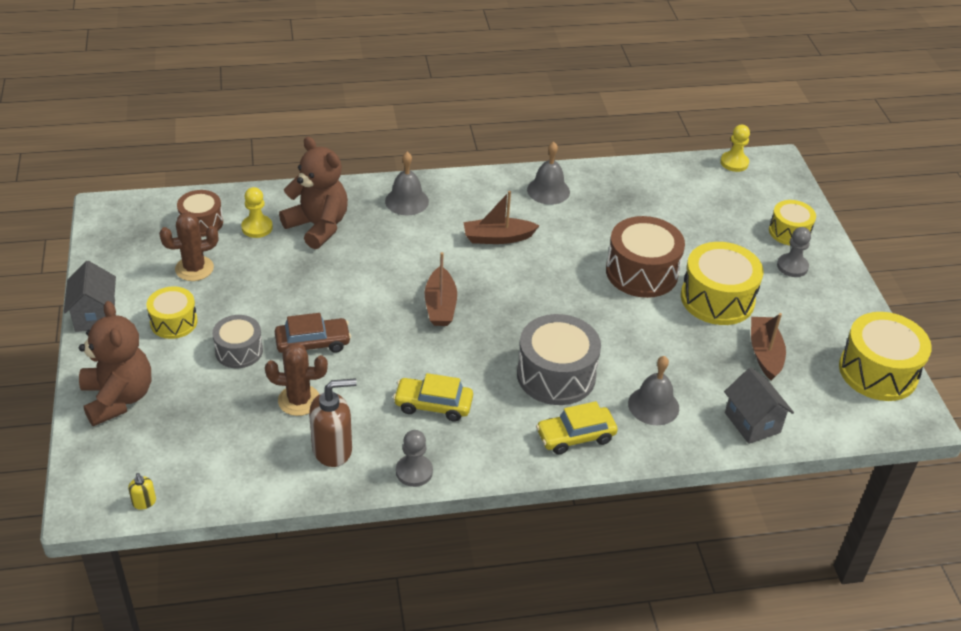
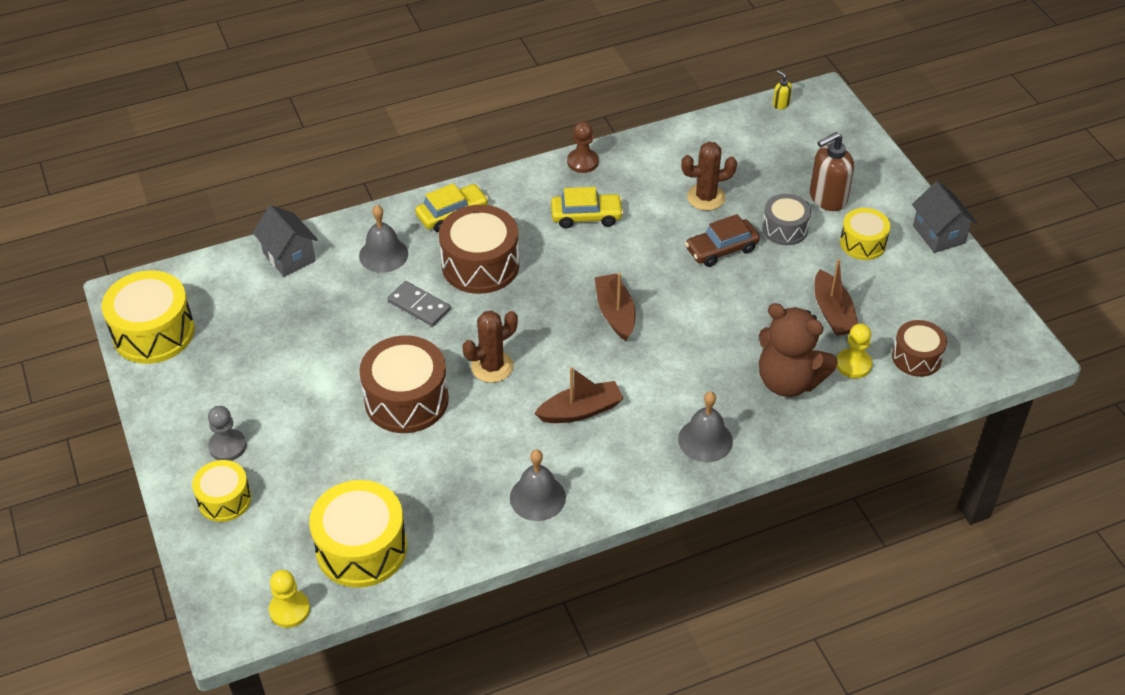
camera: 170 degrees right, 5 degrees up
(118, 398) = (859, 170): brown teddy bear -> none
(194, 268) = (884, 301): brown cactus -> brown cactus (492, 366)
(333, 449) = (657, 165): brown soap dispenser -> brown soap dispenser (827, 198)
(414, 472) = (582, 162): grey pawn -> brown pawn
(556, 375) = (480, 265): grey drum -> brown drum
(622, 347) = (419, 306): none -> grey domino
(717, 299) = (319, 383): yellow drum -> yellow drum (361, 548)
(765, 353) = (271, 329): brown boat -> brown boat (833, 312)

